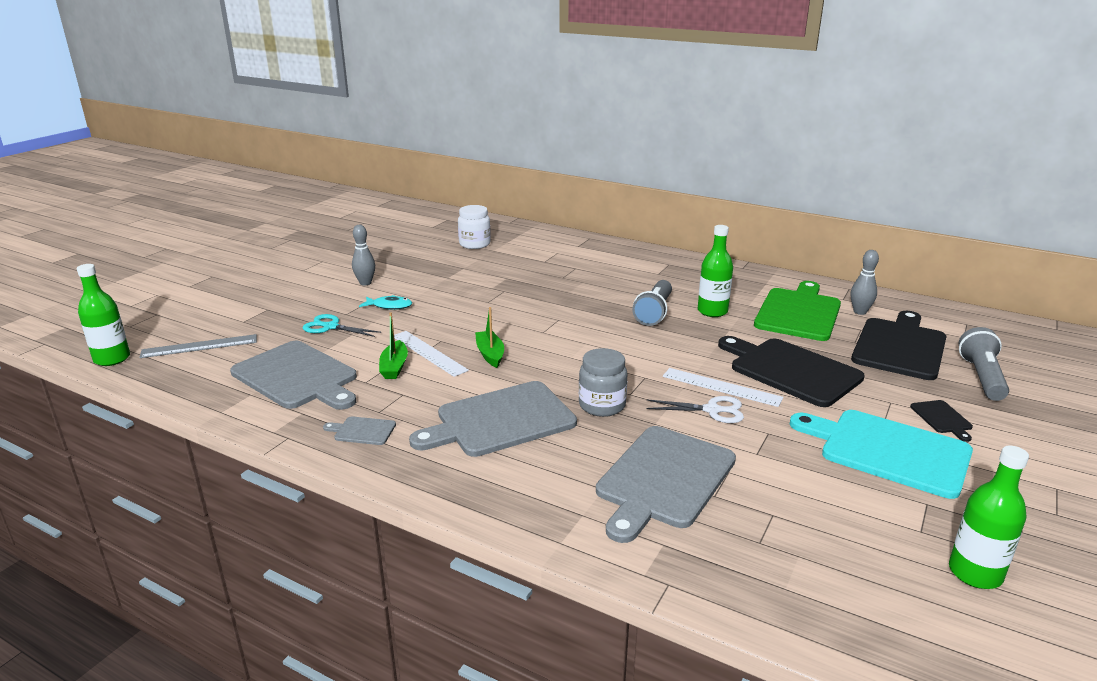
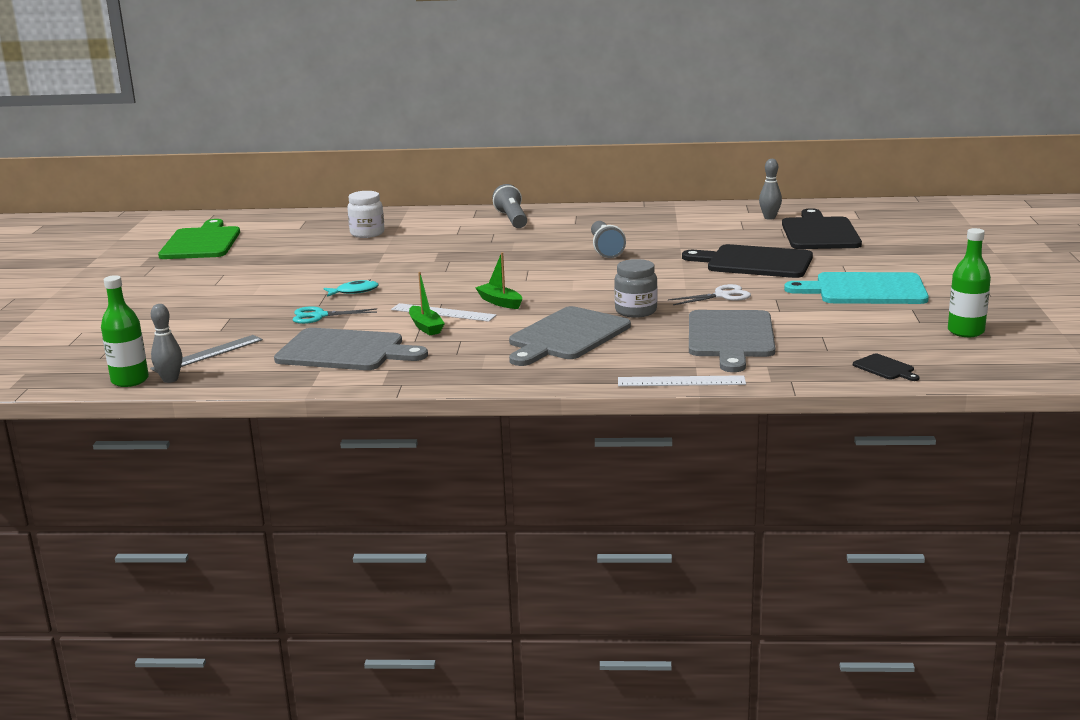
camera: 25 degrees left, 5 degrees down
(362, 431) = (461, 366): grey cutting board -> none
(365, 283) = (300, 281): grey bowling pin -> grey bowling pin (170, 379)
(712, 311) = (653, 239): green bottle -> none
(721, 387) = (714, 282): white ruler -> white ruler (681, 381)
(799, 313) = (723, 227): green cutting board -> green cutting board (202, 243)
(942, 418) = (884, 266): black cutting board -> black cutting board (885, 368)
(981, 377) = (891, 239): grey flashlight -> grey flashlight (512, 219)

